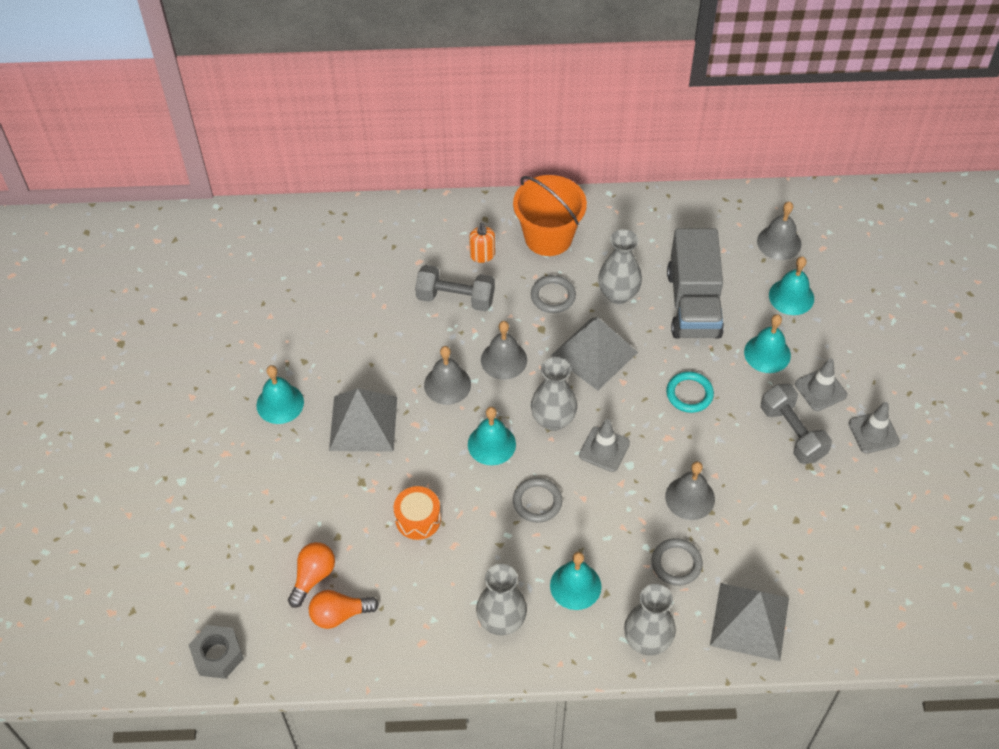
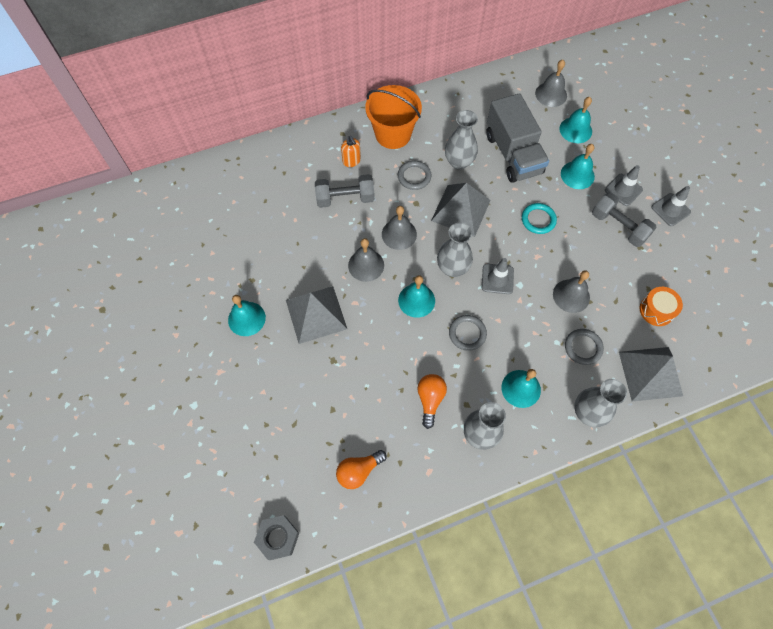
camera: 20 degrees left, 10 degrees up
(313, 577) = (326, 448): orange light bulb -> orange light bulb (430, 400)
(418, 519) = (386, 375): orange drum -> orange drum (656, 310)

